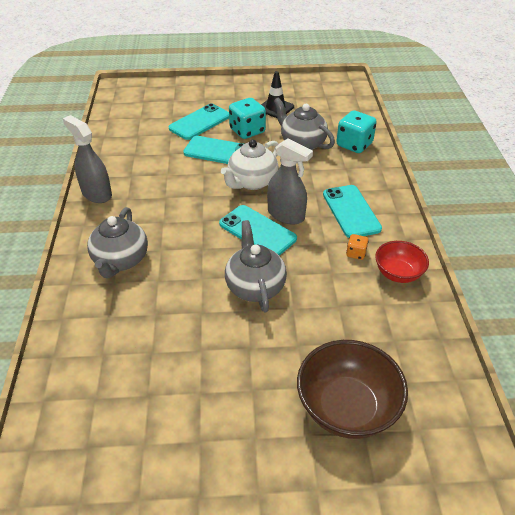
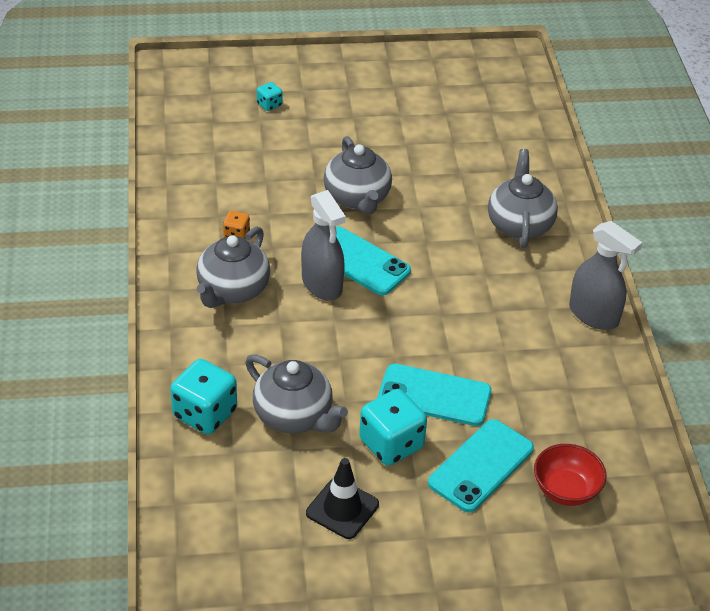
camera: 175 degrees right, 0 degrees up
(252, 182) = (373, 337): white teapot -> none
(286, 215) = (322, 284): grey spray bottle -> grey spray bottle turned 150 degrees counterclockwise
(347, 408) = (269, 105): brown bowl -> turquoise dice
(351, 211) = (232, 290): turquoise phone -> grey teapot
(398, 273) = (191, 212): red bowl -> red bowl (566, 490)

